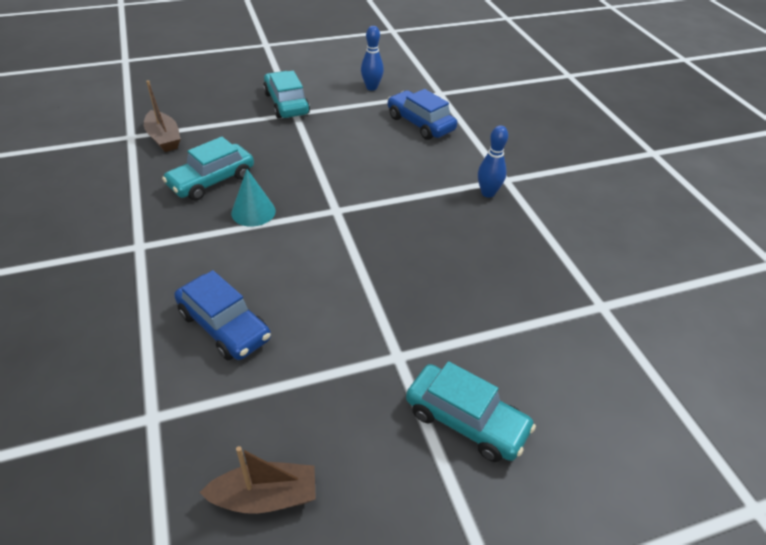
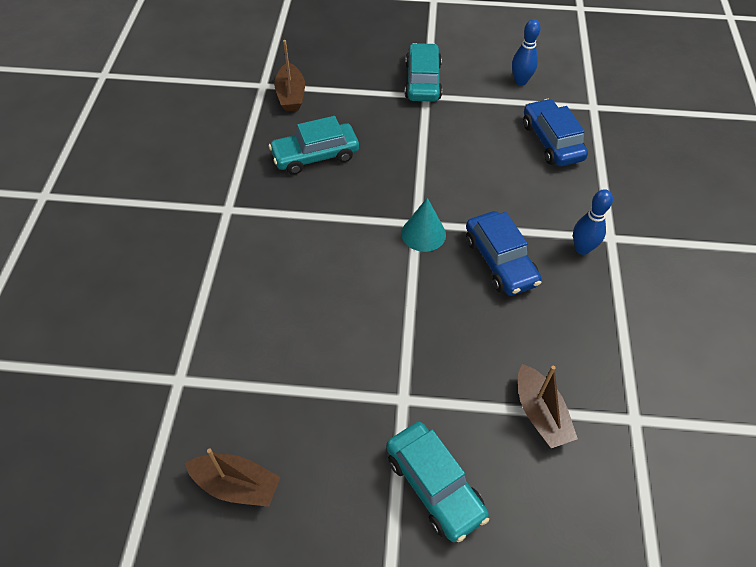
camera: 25 degrees right, 10 degrees up
(224, 326) = (266, 314): blue car -> blue car (500, 261)
(253, 212) = (339, 202): turquoise cone -> turquoise cone (423, 233)
(525, 327) = (540, 414): none -> brown boat

